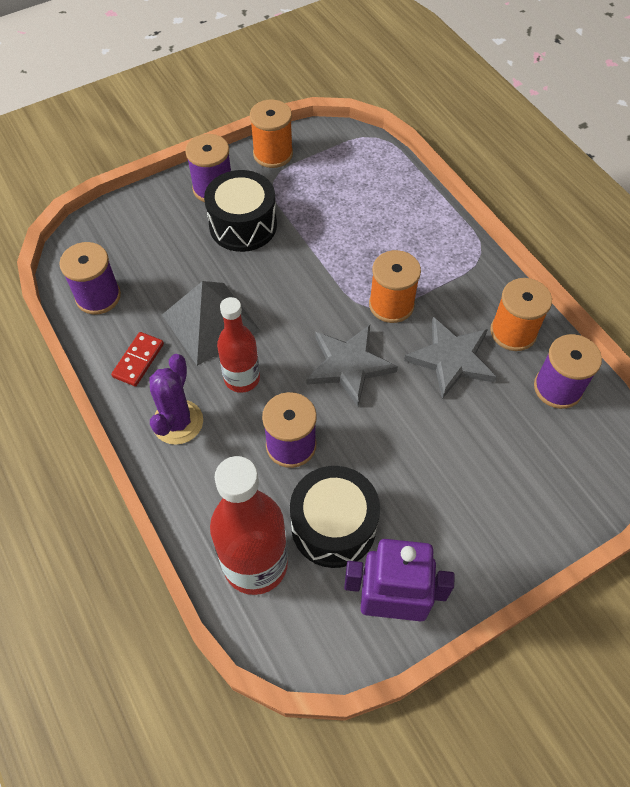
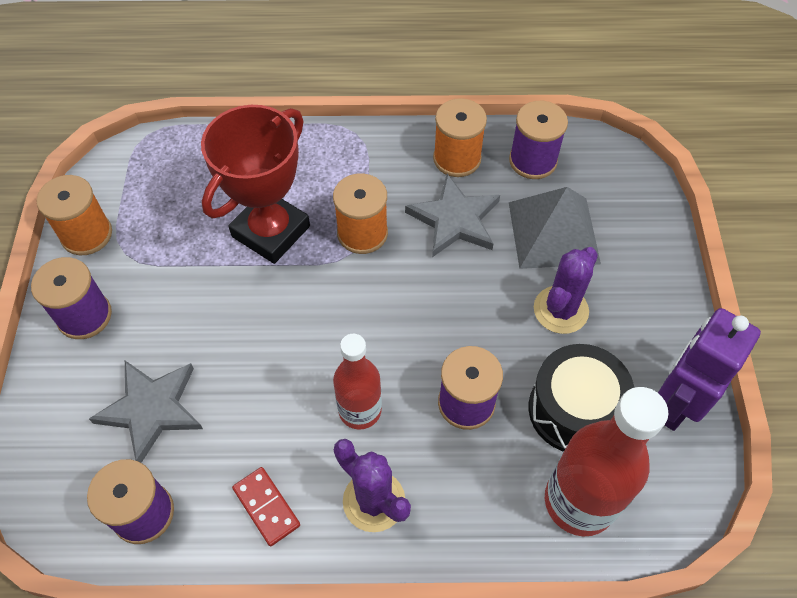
camera: 60 degrees left, 0 degrees up
(211, 323) = (268, 407): grey pyramid -> grey pyramid (553, 232)
(243, 225) = (161, 312): black drum -> none
(349, 365) = (408, 305): grey star -> grey star (151, 409)
(350, 249) = (271, 231): none -> red trophy
(421, 476) = (560, 310): none -> purple cactus

